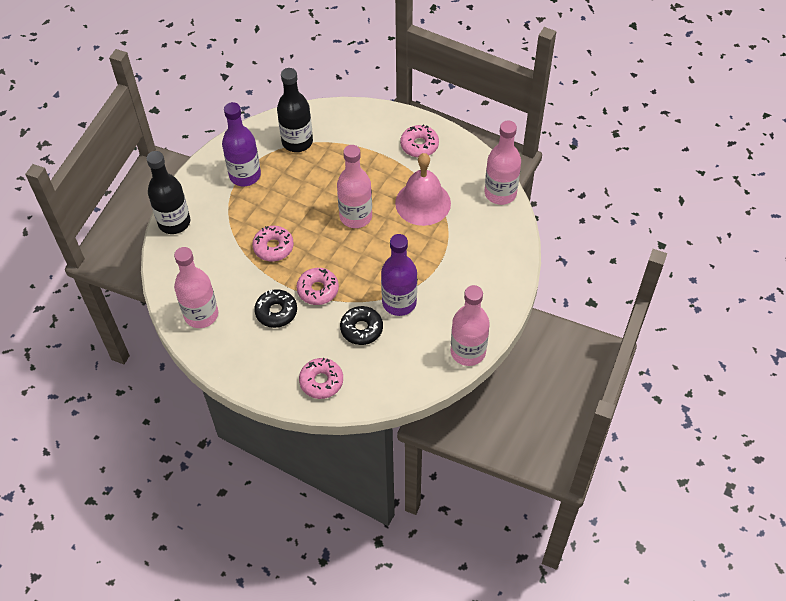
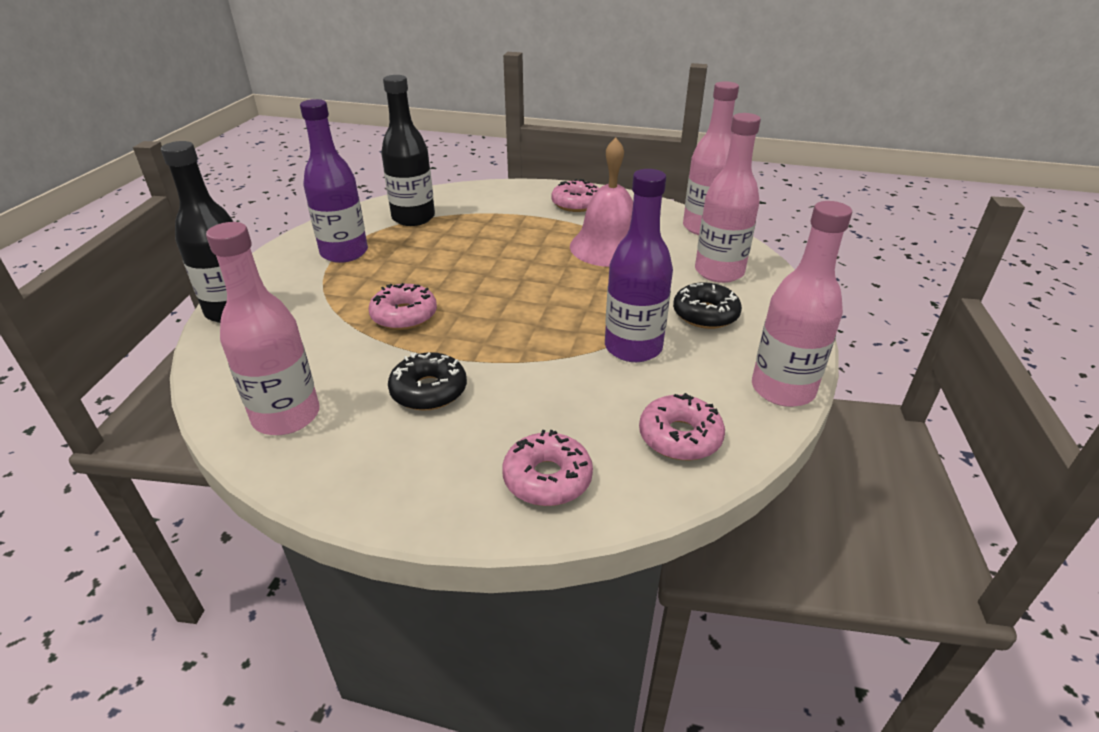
camera: 15 degrees left, 20 degrees down
(318, 290) = (493, 352): pink donut -> pink donut (680, 437)
(356, 216) = (521, 270): pink bottle -> pink bottle (719, 272)
(361, 329) = (588, 389): black donut -> black donut (705, 314)

